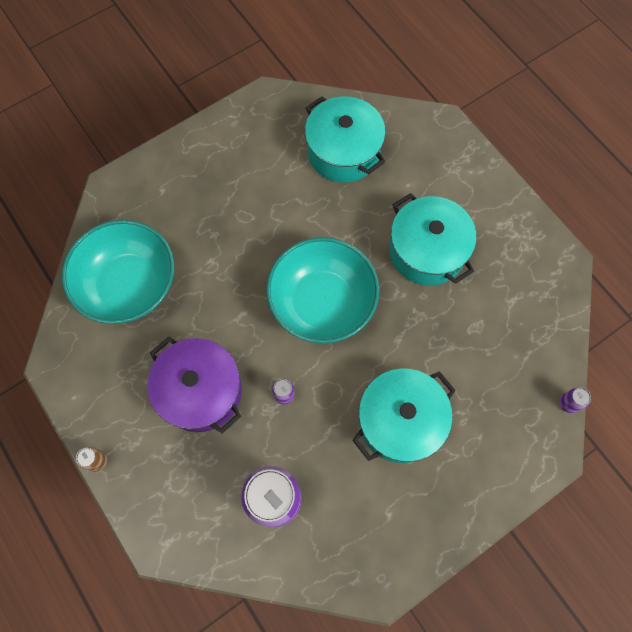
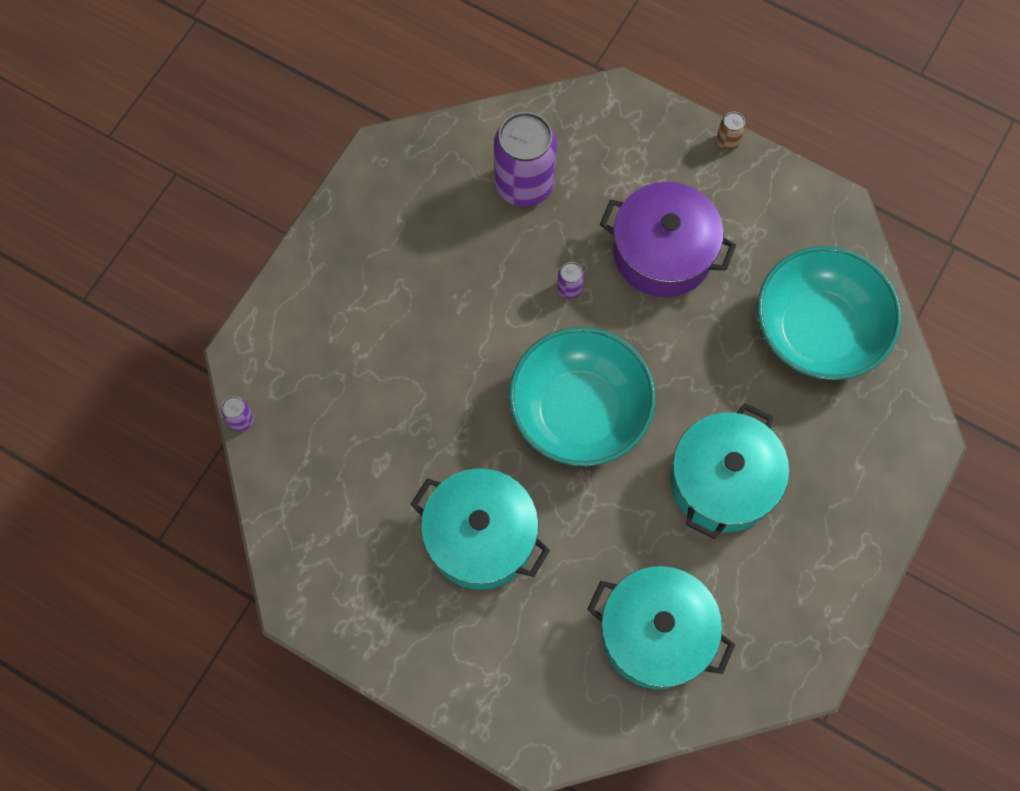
camera: 155 degrees right, 0 degrees up
(400, 421) = (427, 317): turquoise pot -> turquoise pot (722, 481)

